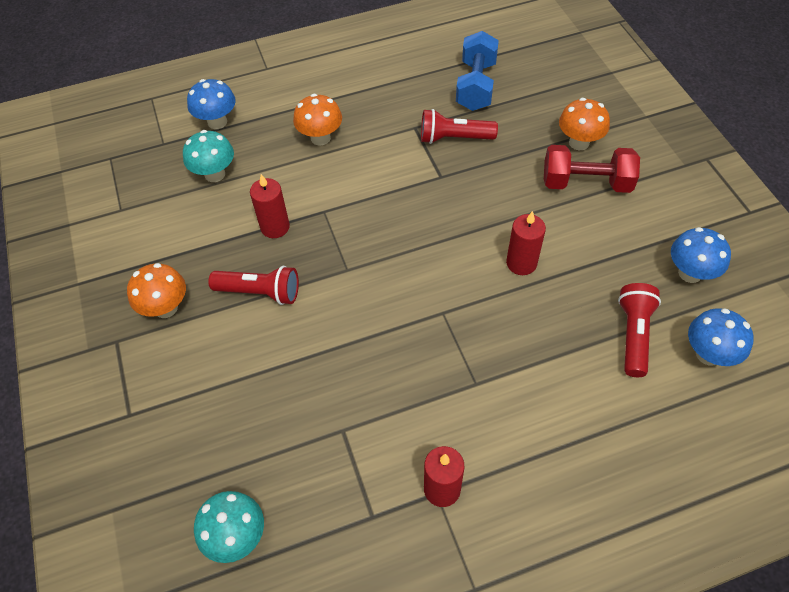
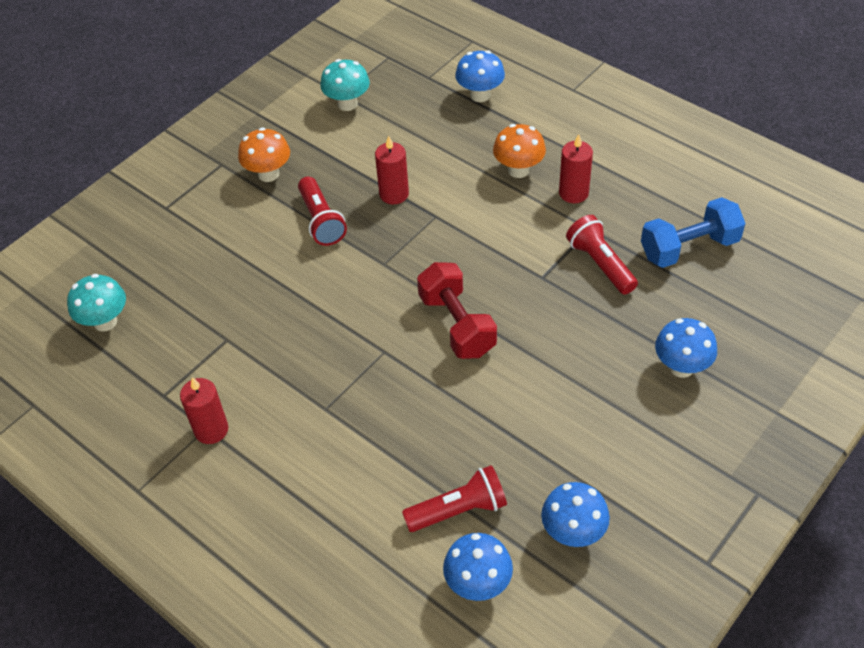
camera: 60 degrees right, 5 degrees down
(215, 174) = (421, 126): turquoise mushroom -> turquoise mushroom (347, 104)
(521, 263) = (482, 385): red candle -> red candle (573, 193)
(579, 143) = (681, 367): orange mushroom -> blue mushroom
(586, 183) = (627, 396): red dumbbell -> red dumbbell (457, 325)

